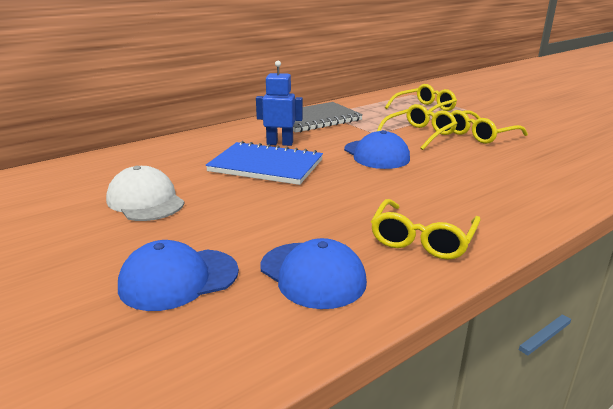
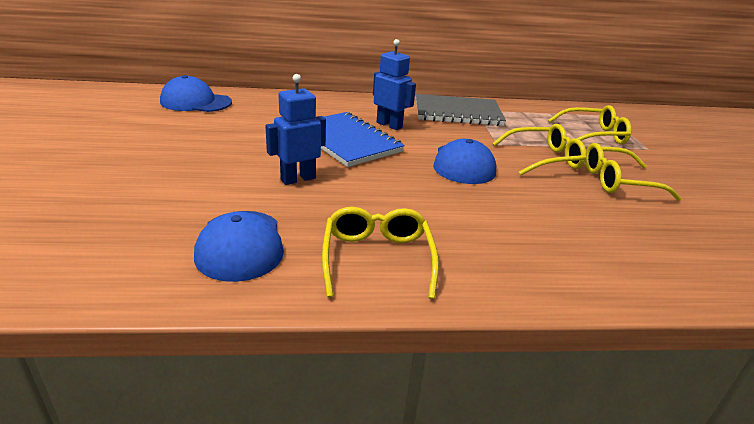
camera: 30 degrees right, 5 degrees up
(145, 201) = (216, 138): white cap -> none
(178, 279) = (150, 205): blue cap -> blue cap (196, 102)
(274, 208) = (298, 179): none -> blue robot
(422, 240) = (377, 258): yellow glasses -> yellow glasses turned 120 degrees clockwise

